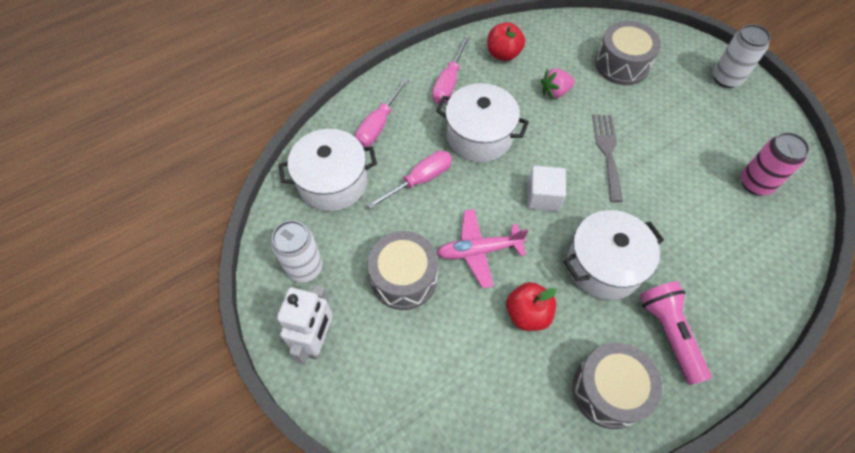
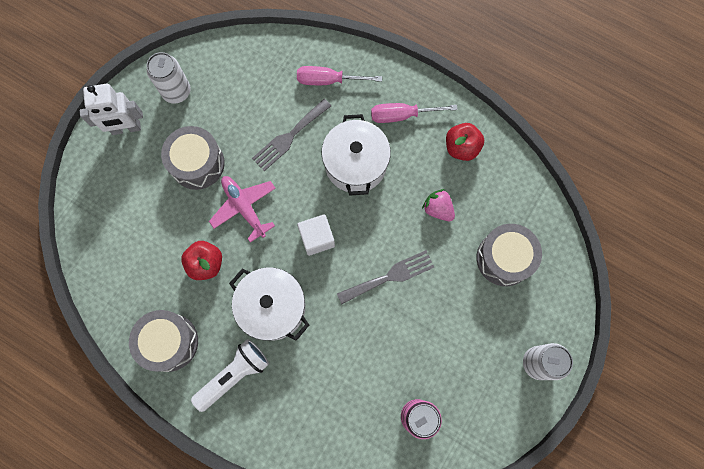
camera: 65 degrees right, 15 degrees up
(332, 182) = (256, 74): white pot -> none
(420, 180) = (289, 137): pink screwdriver -> grey fork
(669, 333) = (234, 375): pink flashlight -> white flashlight

